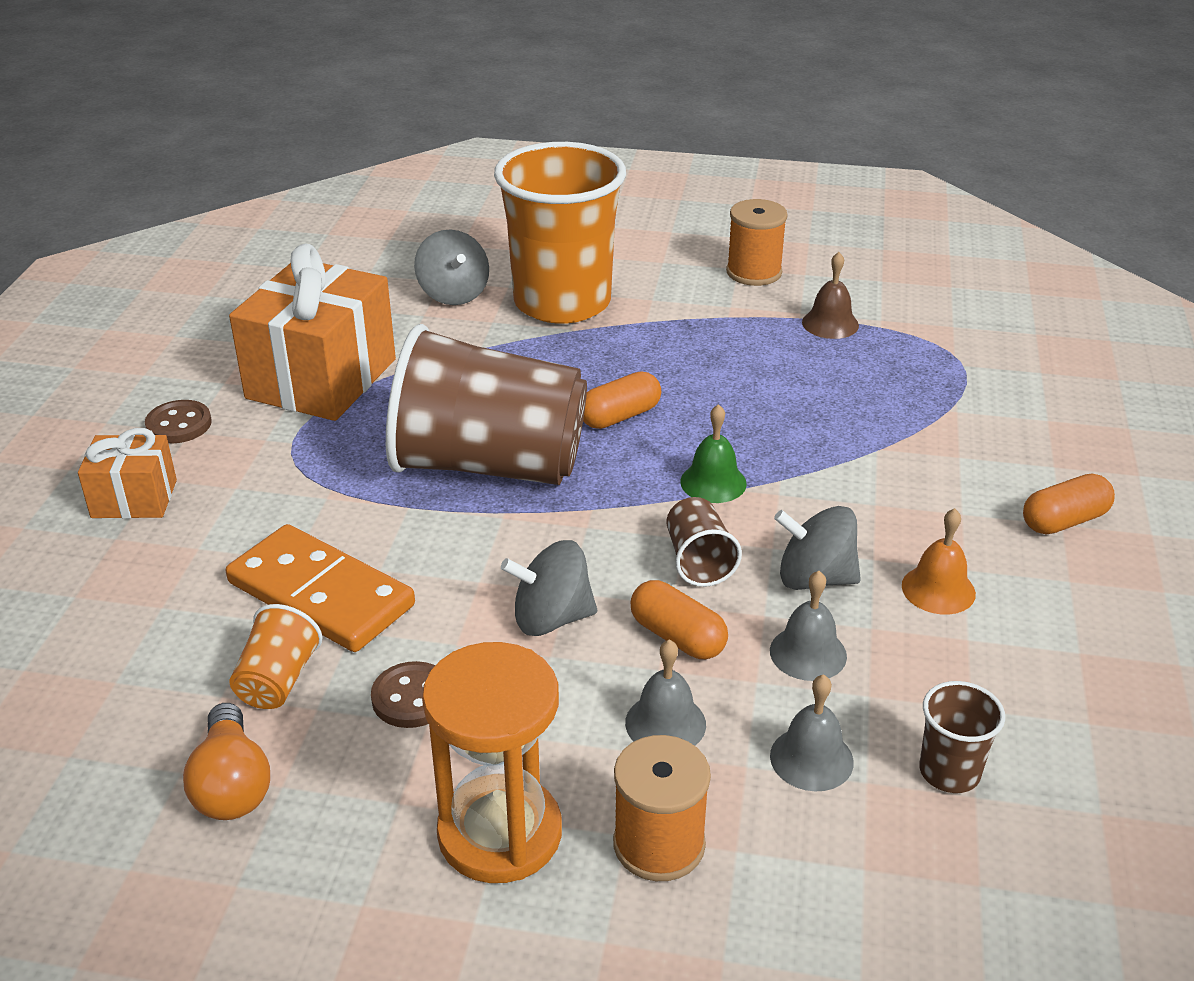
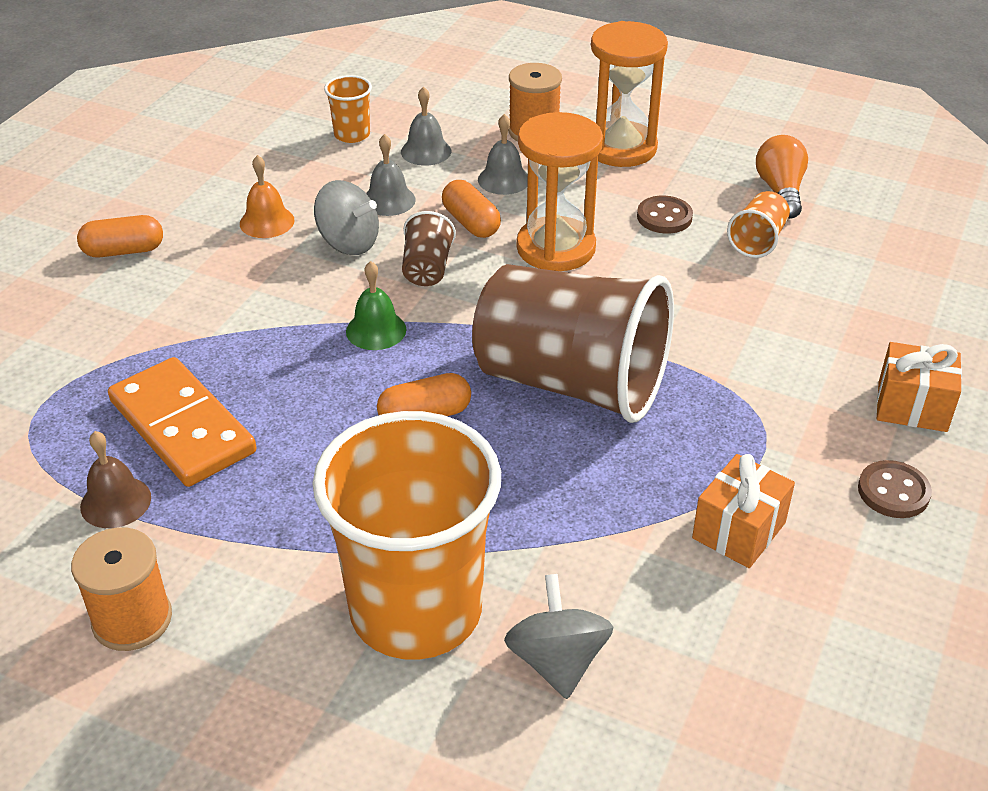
camera: 165 degrees left, 5 degrees up
(320, 594) = (730, 293): orange domino -> orange domino (182, 426)
(322, 379) = (738, 530): orange gift -> orange gift, size x0.53
(551, 618) = (556, 248): grey spinning top -> orange hourglass
(949, 772) = (352, 134): brown cup -> orange cup

